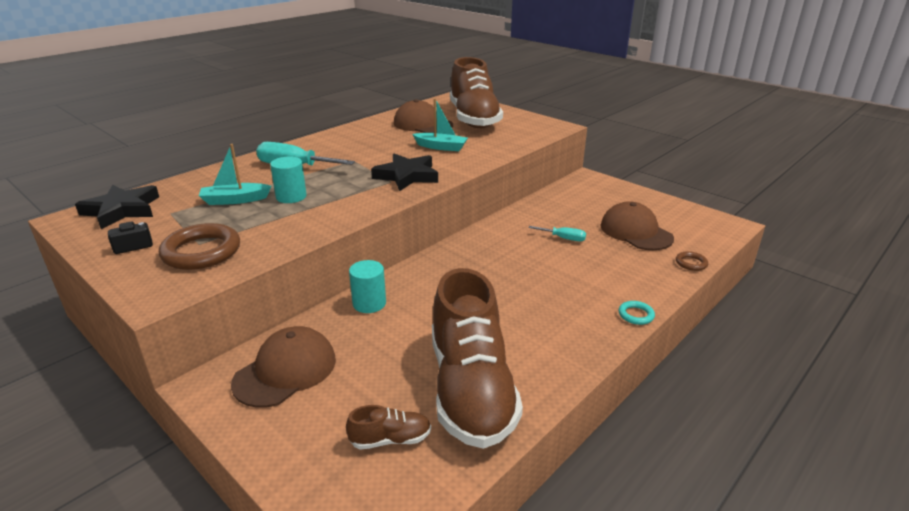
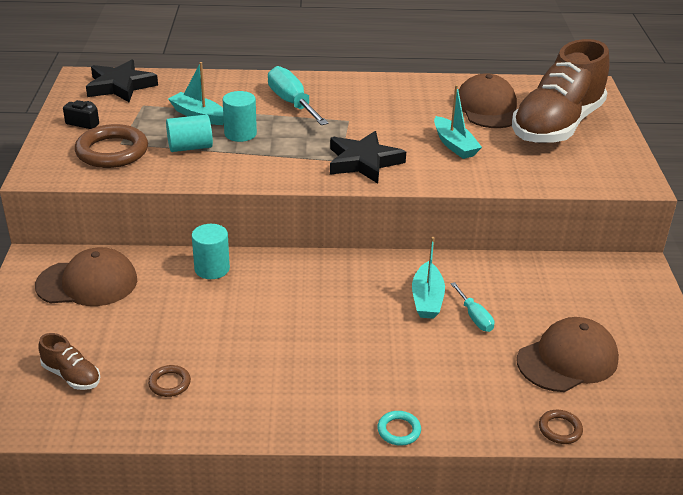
camera: 45 degrees right, 5 degrees up
(267, 220) = (190, 147): none -> turquoise cylinder
(470, 388) = (169, 383): brown shoe -> brown ring
(525, 244) = (427, 299): none -> turquoise boat
(635, 232) = (567, 359): brown cap -> brown cap turned 45 degrees clockwise

